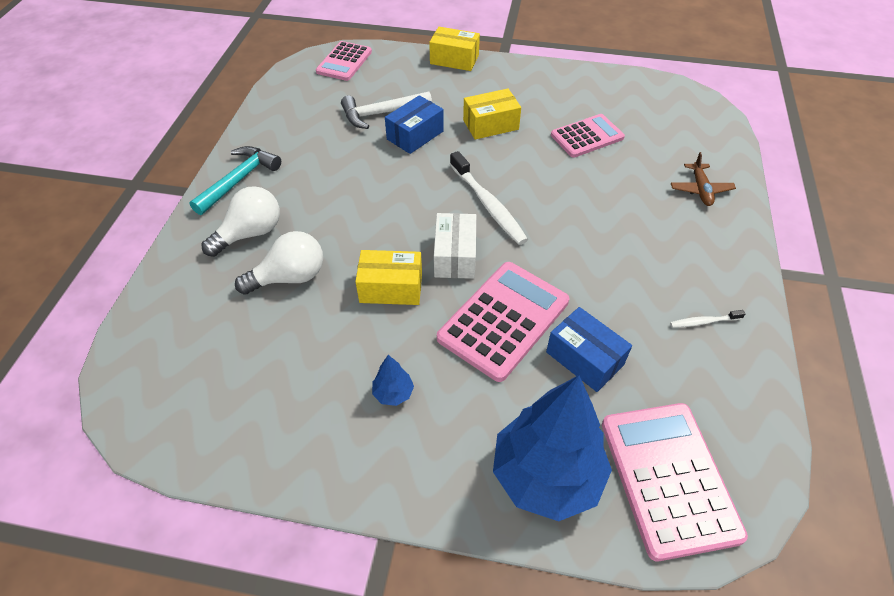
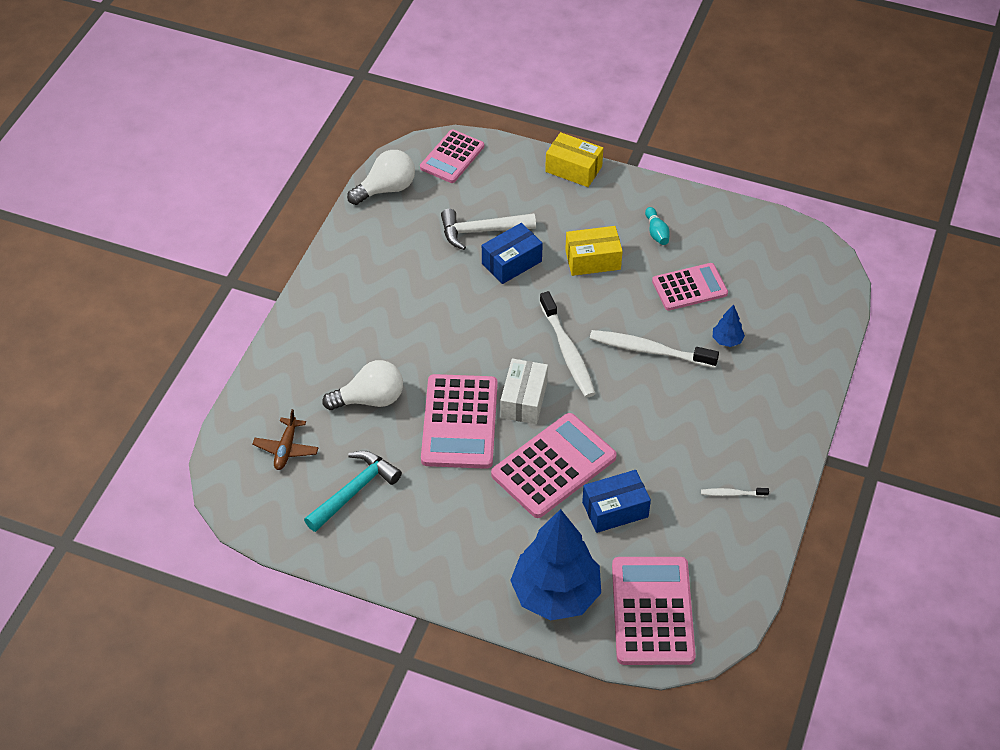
camera: 10 degrees right, 0 degrees up
(239, 180) = (331, 291): turquoise hammer -> turquoise hammer (355, 490)
(250, 233) = (338, 350): white light bulb -> white light bulb (386, 189)
(391, 288) = (459, 422): yellow box -> pink calculator
(393, 393) = (446, 514): blue tree -> blue tree (727, 340)
(542, 97) = (656, 232): none -> turquoise bowling pin
(568, 193) = (649, 350): none -> white toothbrush
(584, 358) = (615, 509): blue box -> blue box turned 75 degrees counterclockwise
(700, 189) = (784, 364): brown plane -> brown plane (286, 448)

